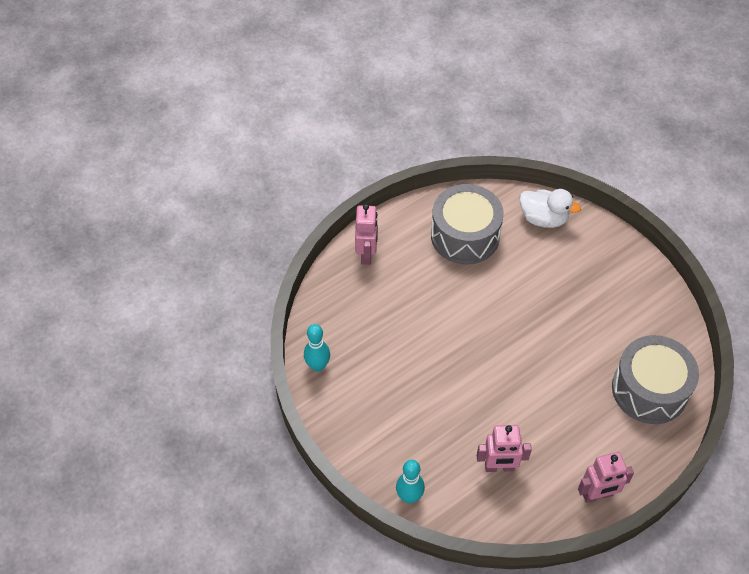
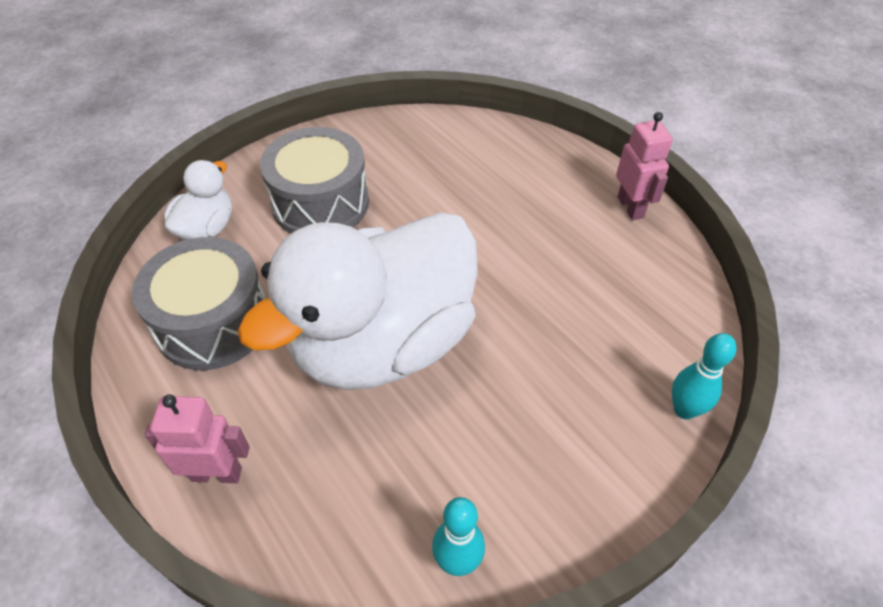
camera: 90 degrees left, 5 degrees down
(454, 326) = (383, 343): none -> white duck
(499, 467) = (613, 299): pink robot -> none
(649, 390) = (484, 153): grey drum -> grey drum (320, 203)

